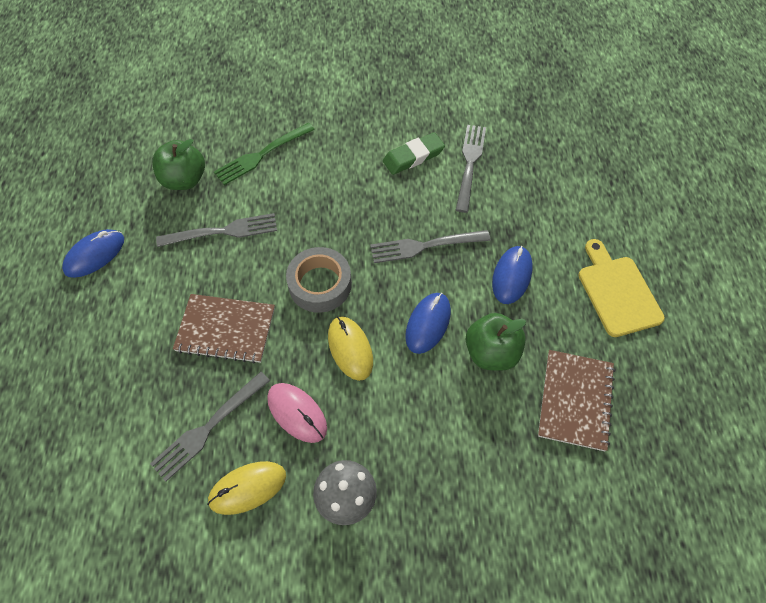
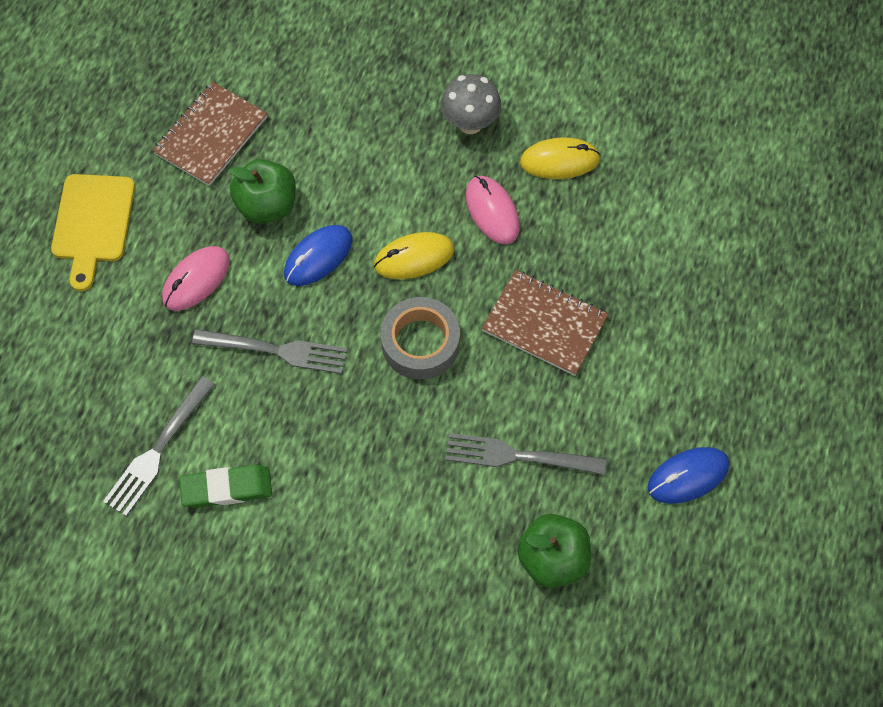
camera: 160 degrees left, 5 degrees up
(208, 427) = (585, 226): grey fork -> none
(262, 155) = (433, 566): green fork -> none
(350, 349) = (414, 258): yellow mouse -> yellow mouse turned 75 degrees clockwise
(512, 276) = (196, 280): blue mouse -> pink mouse

